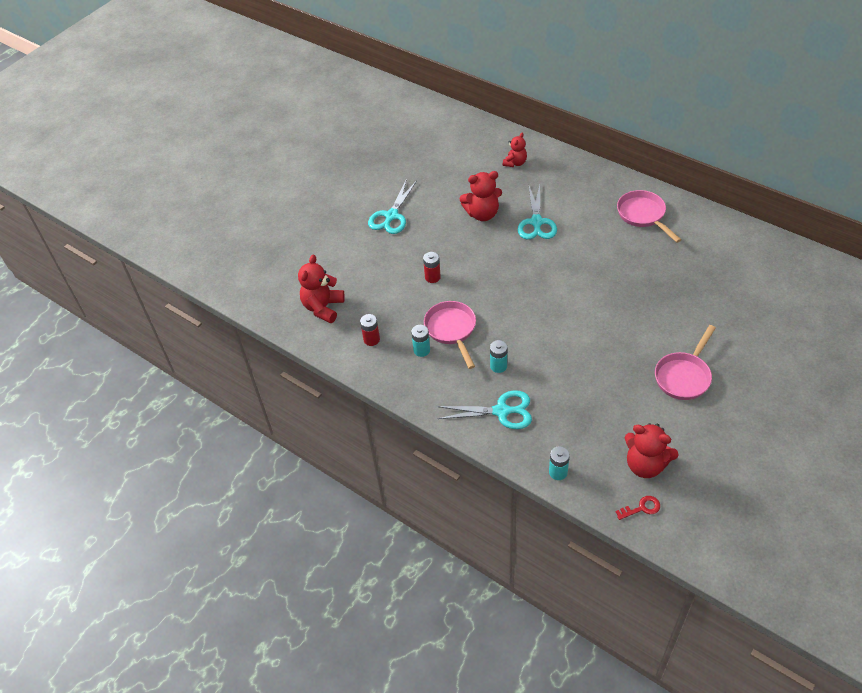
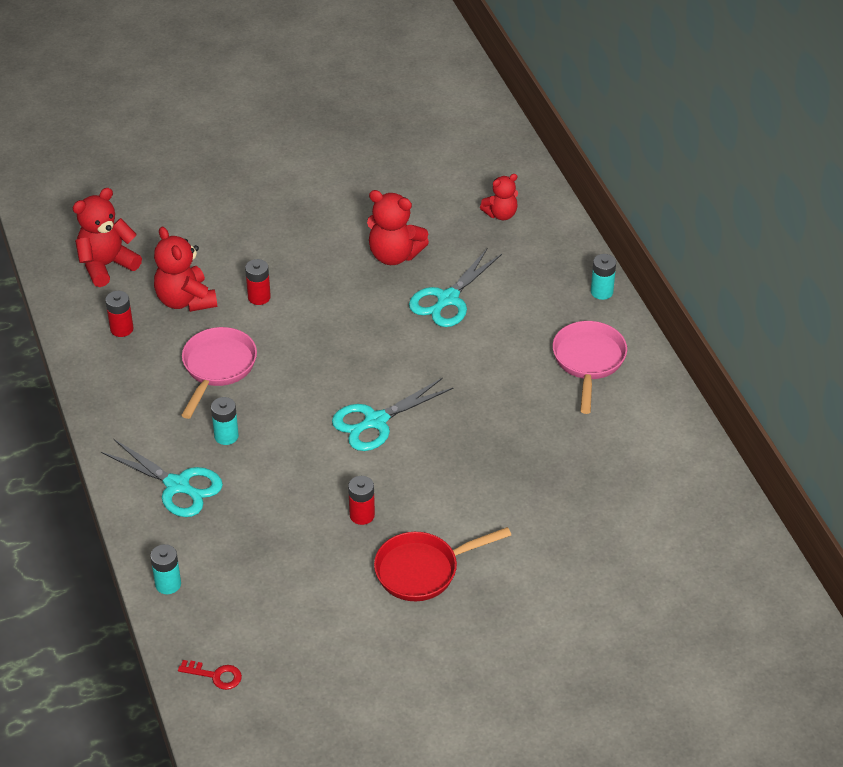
camera: 30 degrees right, 5 degrees down
(391, 216) = (287, 201): turquoise scissors -> turquoise scissors (376, 421)
(421, 350) = (162, 371): turquoise battery -> turquoise battery (601, 292)
(620, 365) = (362, 515): none -> red battery
(645, 465) = (270, 635): red teddy bear -> red teddy bear (185, 300)
(684, 376) = (423, 570): pink pan -> red pan

